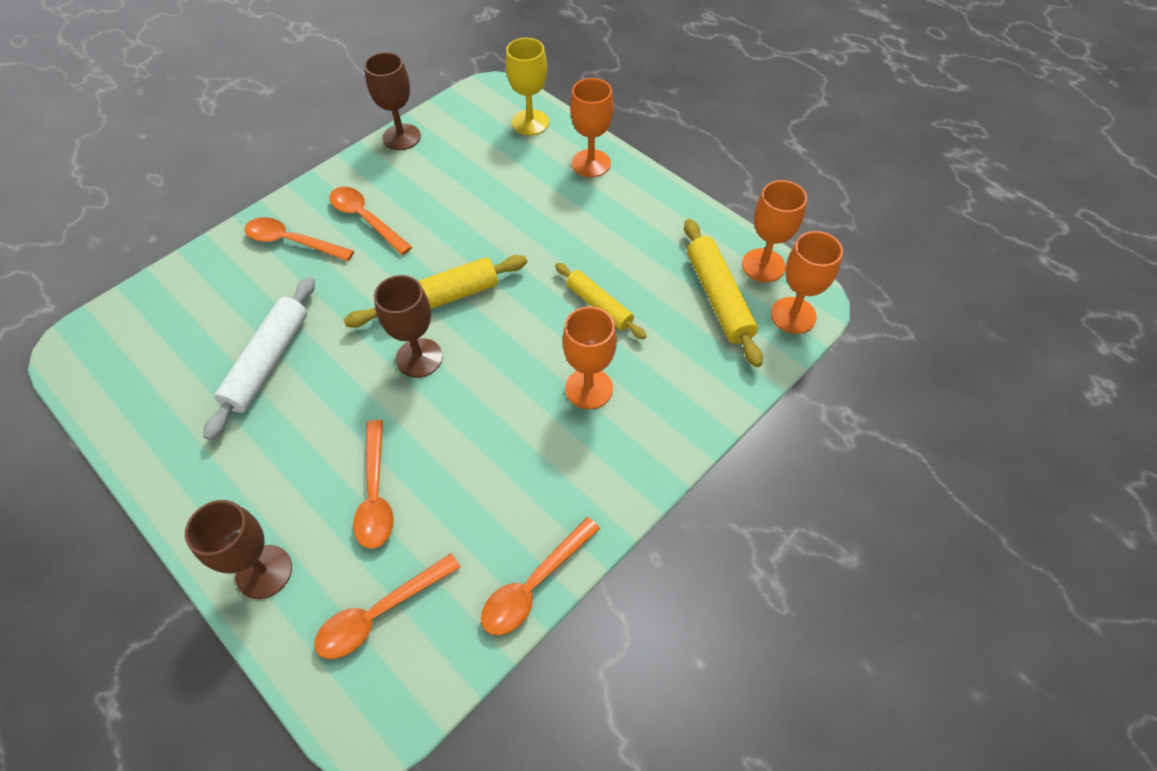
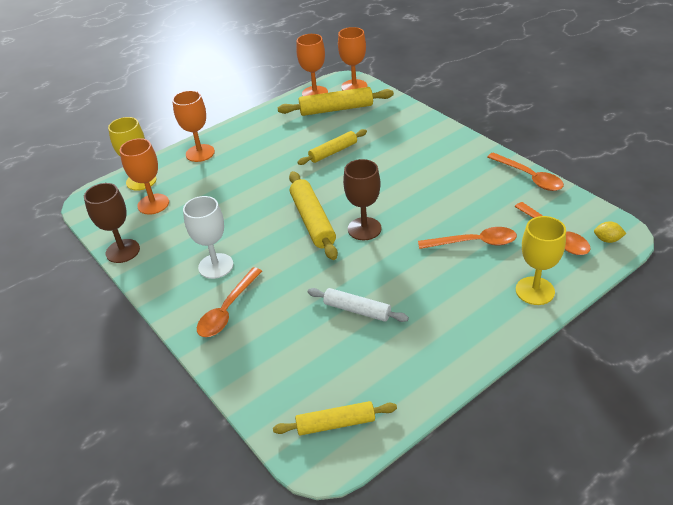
camera: 80 degrees left, 15 degrees down
(109, 356) = (336, 423): none -> yellow rolling pin
(264, 571) = (535, 291): brown goblet -> yellow goblet
(268, 362) = (357, 310): white rolling pin -> white rolling pin, size x0.66
(360, 697) = (607, 240): none -> yellow lemon
(366, 219) = (216, 266): orange spoon -> white goblet
(589, 388) = (397, 157): orange goblet -> orange goblet (153, 204)

